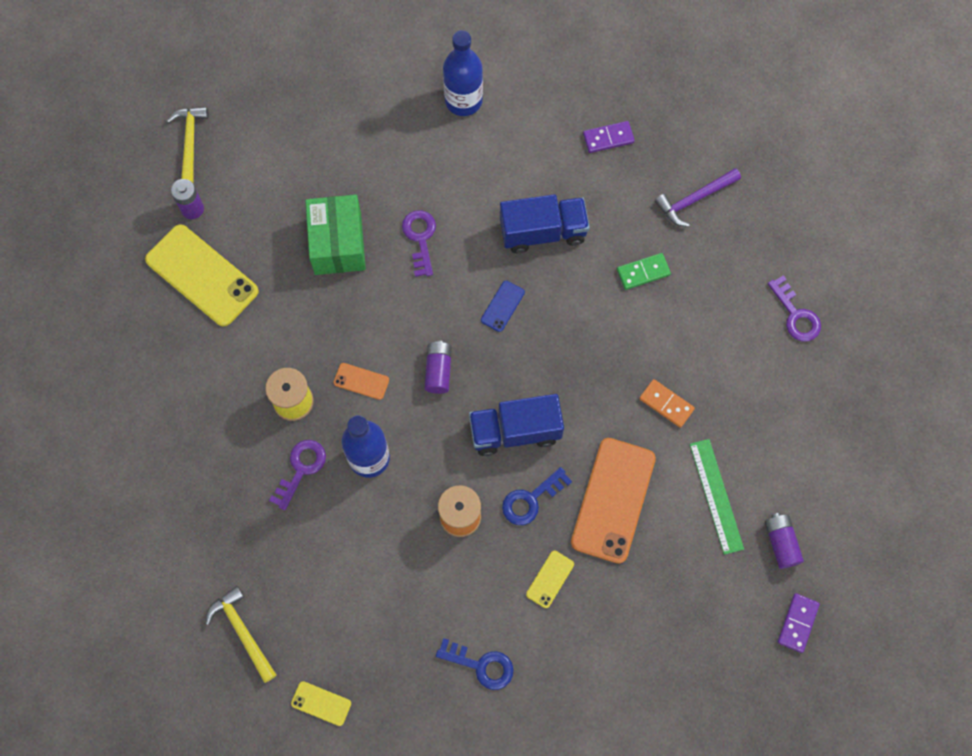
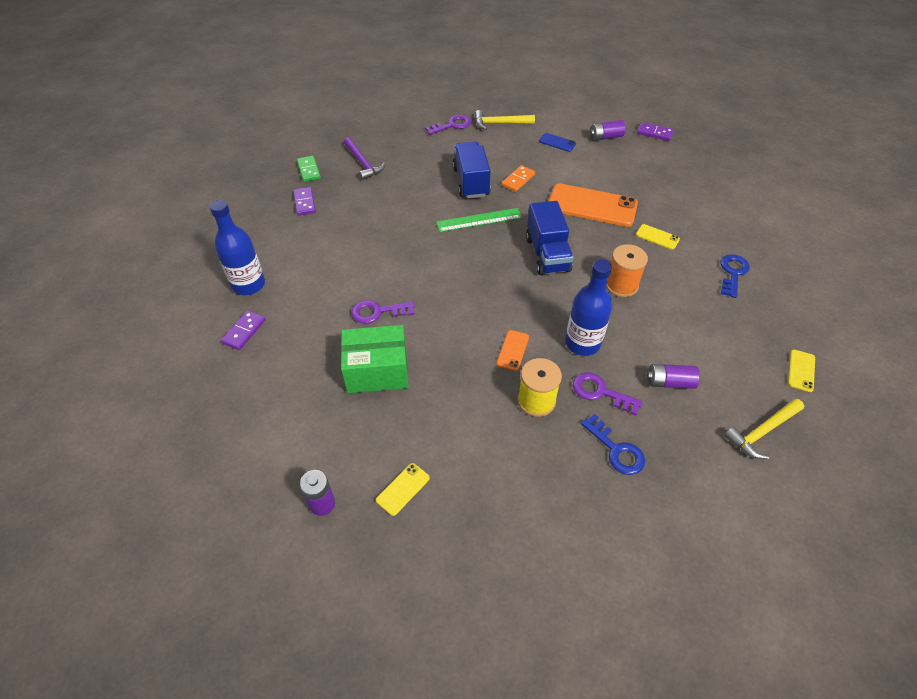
camera: 90 degrees left, 20 degrees down
(190, 143) = (239, 511): yellow hammer -> yellow hammer (500, 123)
(202, 275) = (403, 489): yellow phone -> yellow phone, size x0.45
(394, 109) = (244, 331): none -> purple domino
(438, 370) = (500, 299): purple battery -> purple battery (670, 382)
(502, 306) = (443, 261): blue phone -> blue phone (557, 142)
(531, 500) = (600, 246): blue key -> blue key (616, 450)
(543, 232) = (380, 238): blue truck -> blue truck (471, 182)
(643, 272) = (418, 188): green domino -> green domino (309, 170)
(716, 496) = (580, 161): green ruler -> green ruler (479, 220)

